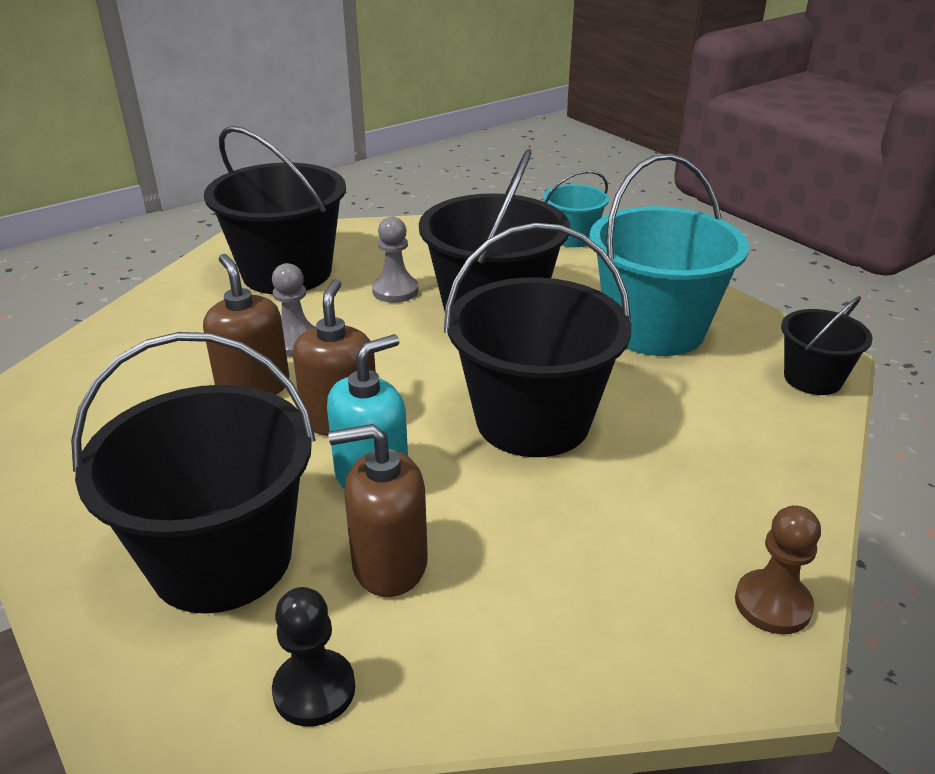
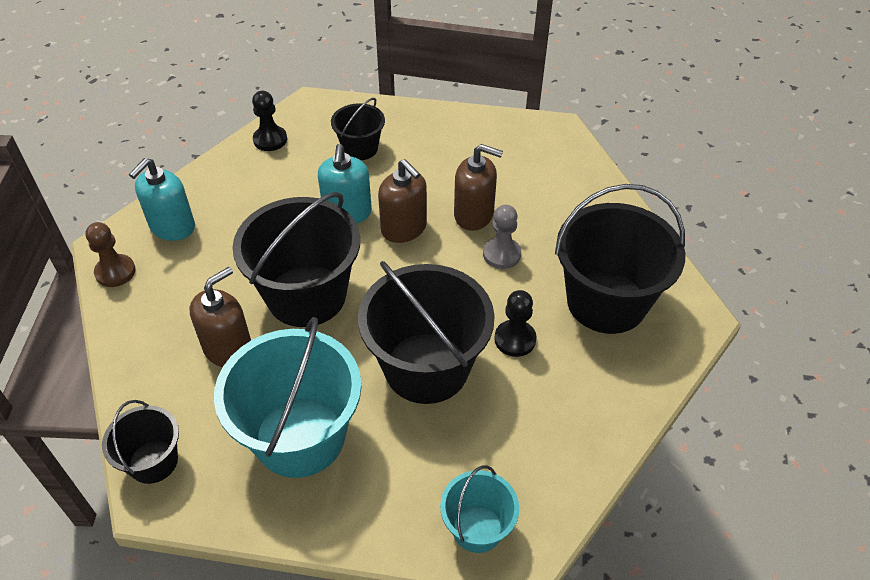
camera: 135 degrees right, 15 degrees up
(221, 558) = (360, 148): black bucket -> black bucket, size x0.52
(389, 564) = (293, 186): brown soap dispenser -> brown soap dispenser (228, 349)
(395, 291) = (515, 339): grey pawn -> black pawn
(633, 624) = (172, 227): none -> turquoise soap dispenser

